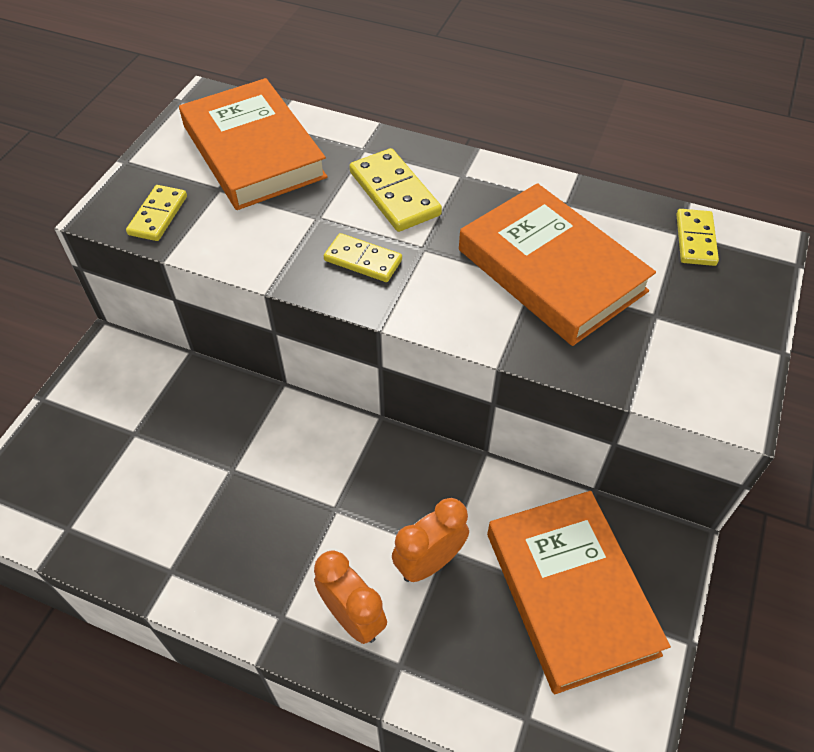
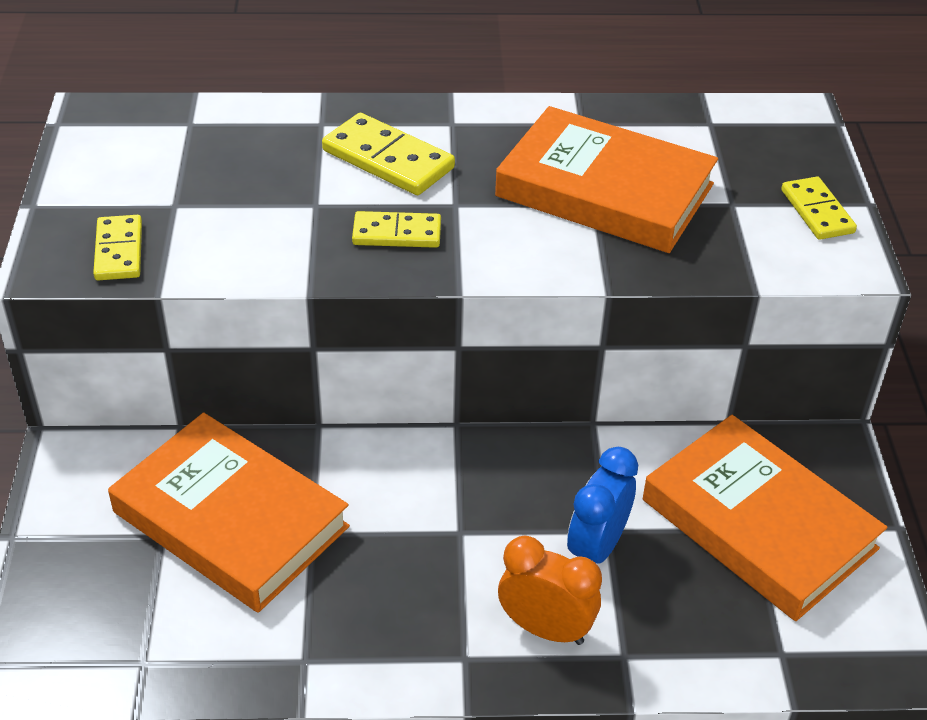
camera: 25 degrees left, 10 degrees down
(253, 151) = (190, 156): orange book -> orange book (231, 519)
(429, 562) = (597, 547): orange clock -> blue clock
(695, 239) = (729, 125): yellow domino -> yellow domino (817, 211)

